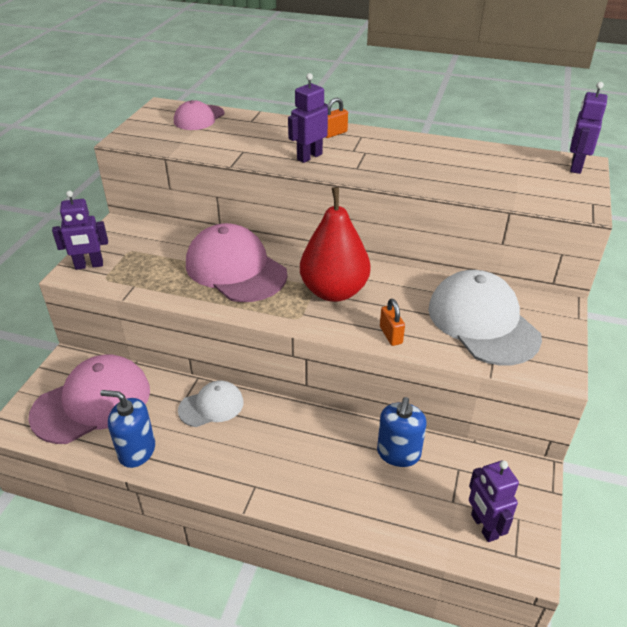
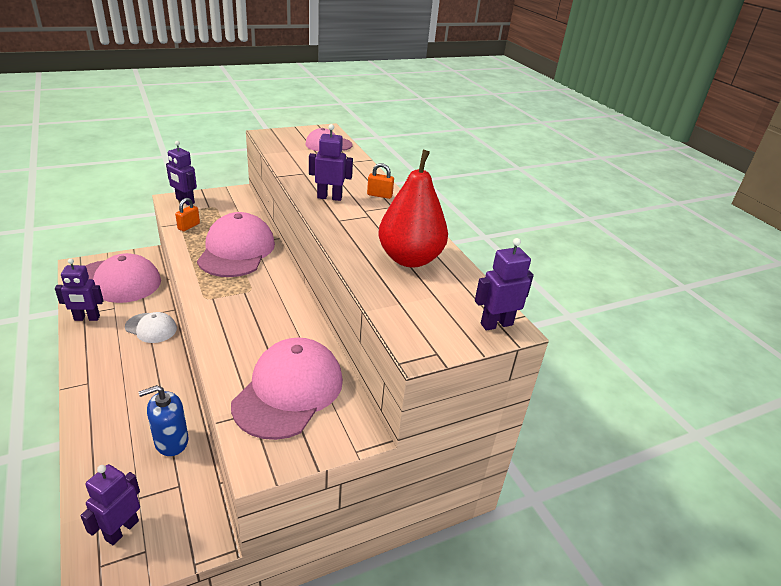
camera: 45 degrees right, 5 degrees down
(137, 451) = (87, 318): blue soap dispenser -> purple robot
(334, 291) = (253, 301): red pear -> red pear (410, 259)
(391, 335) = (224, 348): orange padlock -> orange padlock (189, 226)
(482, 322) = (289, 391): white cap -> pink cap

